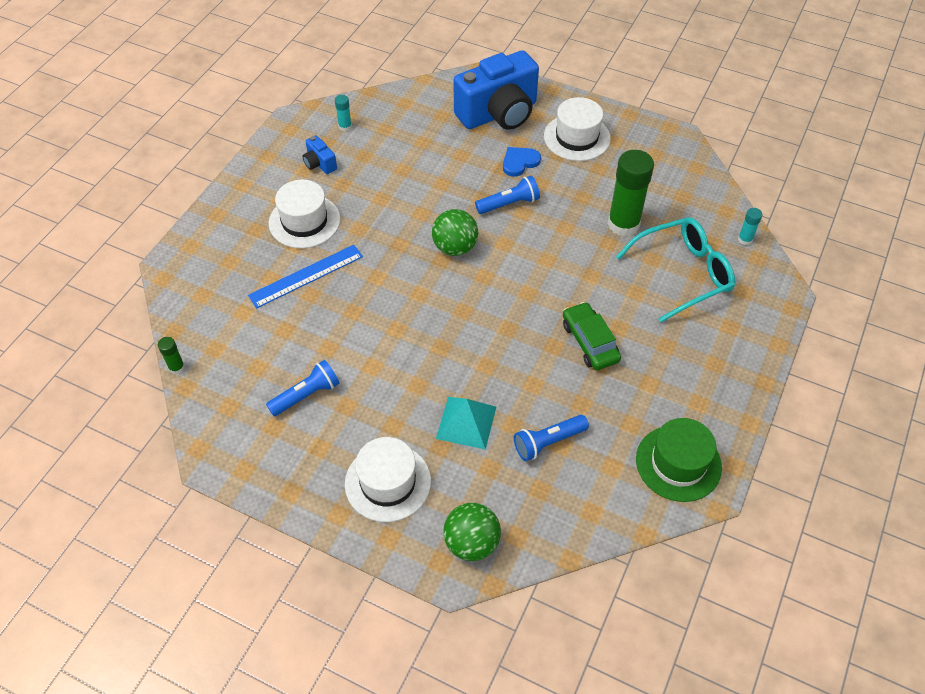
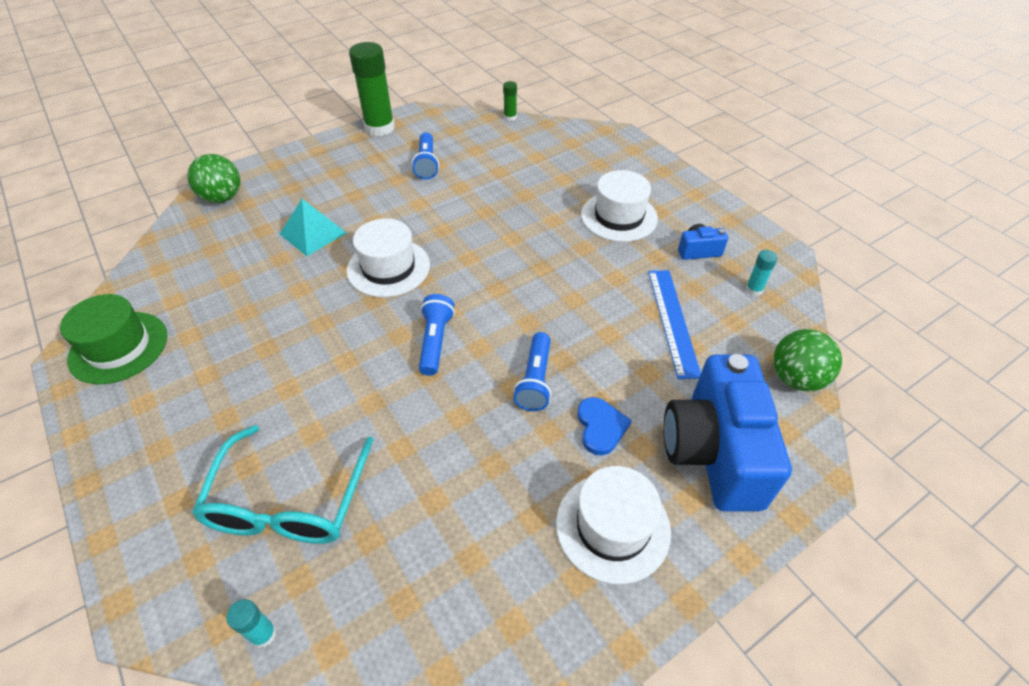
camera: 120 degrees right, 5 degrees down
(306, 276) = (548, 198): blue ruler -> blue ruler (673, 321)
(388, 482) = (313, 177): white hat -> white hat (388, 268)
(455, 247) = (505, 305): green ball -> green ball (796, 378)
(548, 442) = (240, 272): blue flashlight -> blue flashlight (435, 341)
(590, 342) = (297, 353): green car -> none
(623, 224) = (416, 484): green glue stick -> green glue stick (380, 128)

